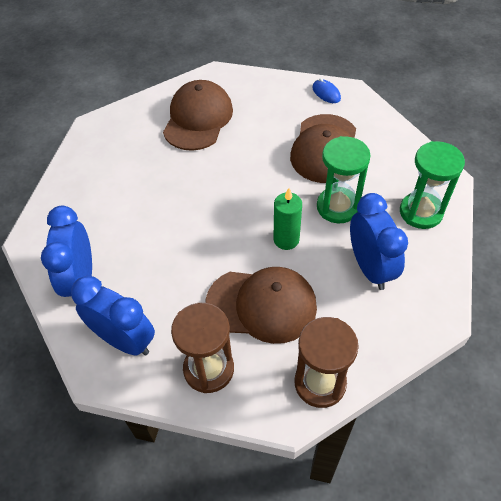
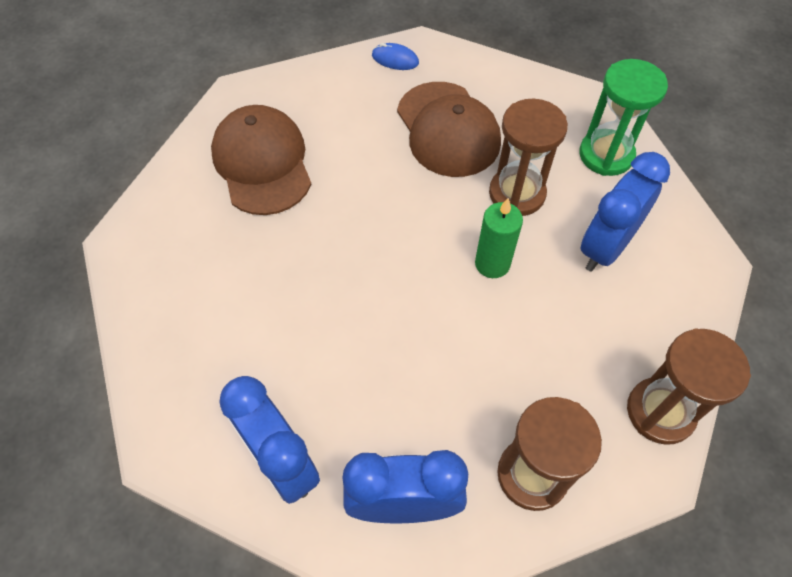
camera: 35 degrees left, 5 degrees up
(262, 305) = (528, 359): brown cap -> none
(337, 207) = (517, 194): green hourglass -> brown hourglass
(370, 267) = (605, 247): blue clock -> blue clock turned 90 degrees counterclockwise

